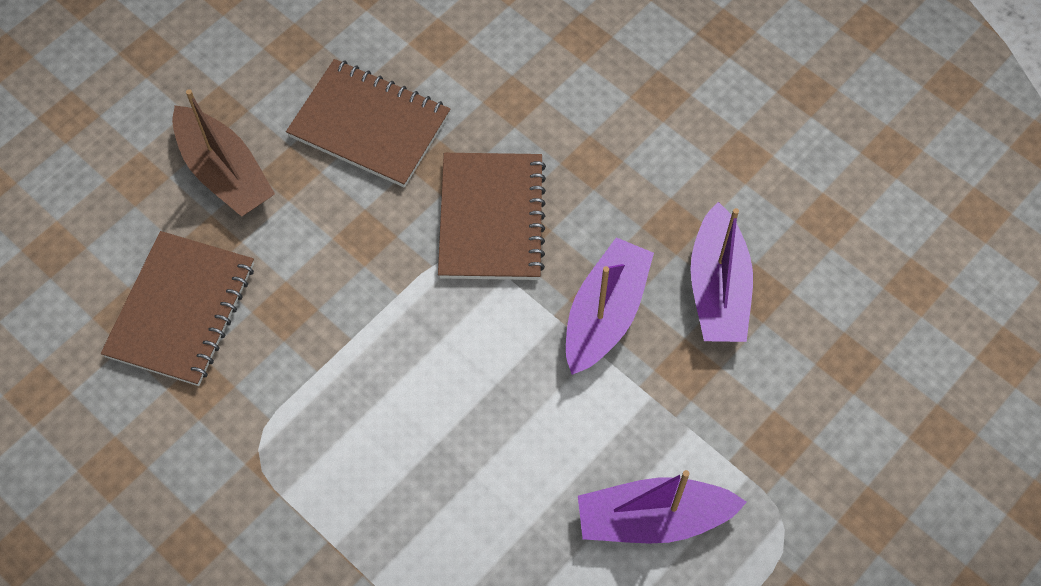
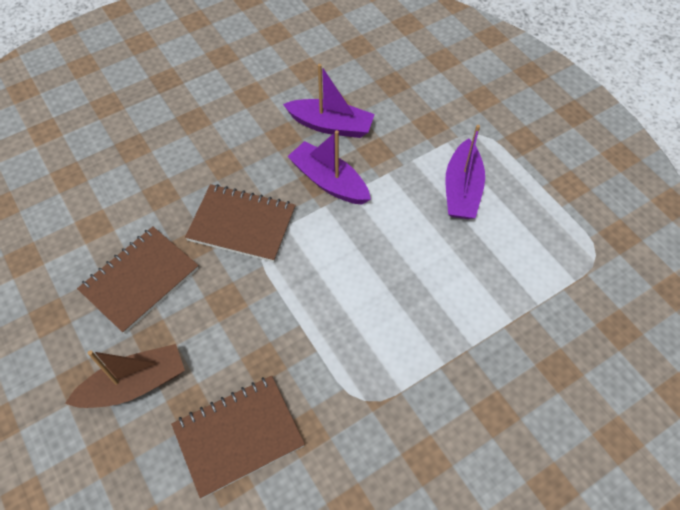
camera: 75 degrees left, 5 degrees down
(181, 310) = (238, 436): brown notebook -> brown notebook turned 60 degrees counterclockwise

